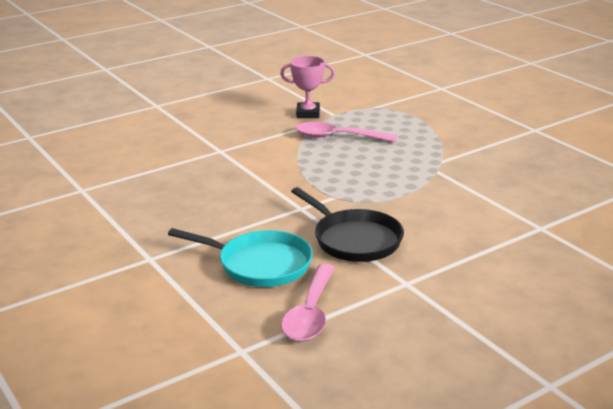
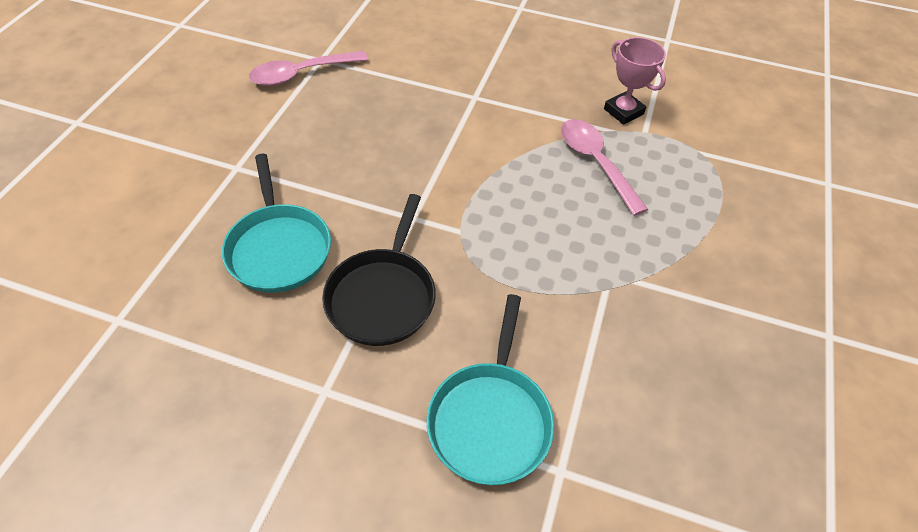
camera: 50 degrees right, 25 degrees up
(310, 313) = (212, 337): pink spoon -> pink spoon (301, 74)
(486, 236) = (490, 419): none -> turquoise pan

